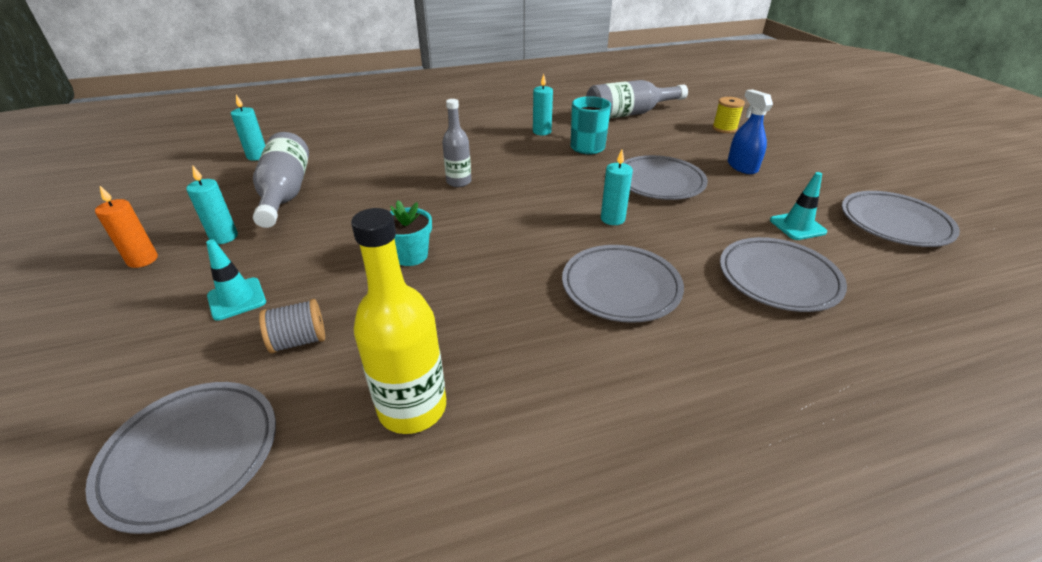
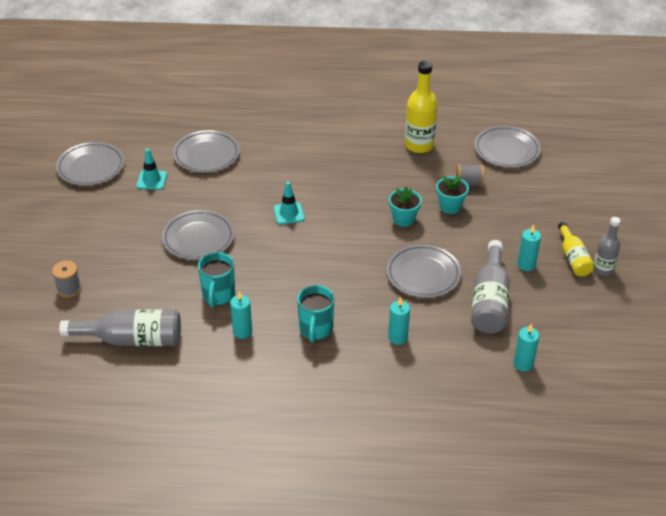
camera: 160 degrees left, 5 degrees up
(142, 260) = (573, 258): orange candle -> yellow bottle
(237, 299) = (505, 215): turquoise traffic cone -> turquoise traffic cone (289, 213)
(336, 290) = (450, 206): none -> turquoise flower pot
(459, 182) = (350, 279): grey bottle -> grey bottle (603, 269)
(474, 143) = (315, 330): none -> turquoise mug
(612, 219) = (261, 215): turquoise candle -> turquoise candle (398, 337)
(621, 287) = (294, 171): grey plate -> grey plate (423, 274)
(724, 128) = (69, 289): yellow spool -> grey spool
(742, 166) = (118, 238): blue spray bottle -> none

